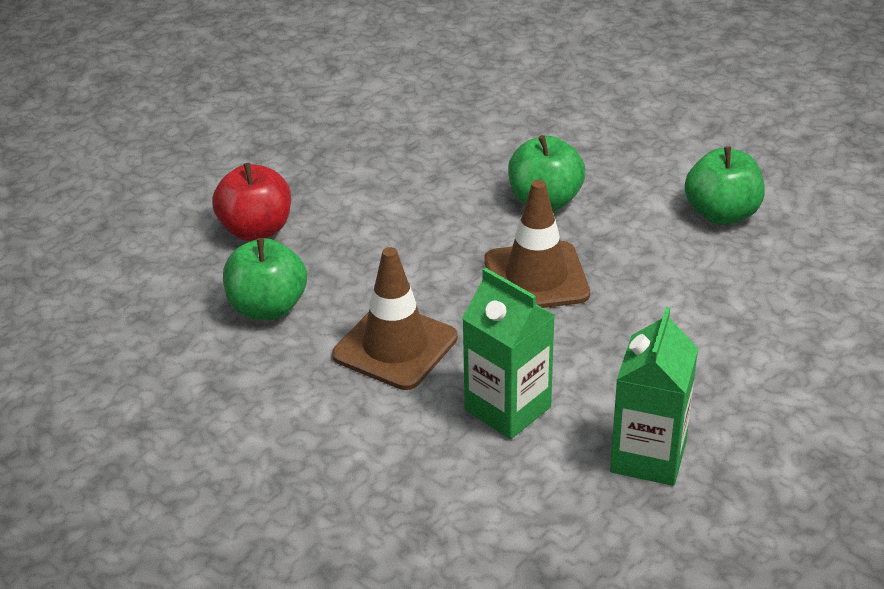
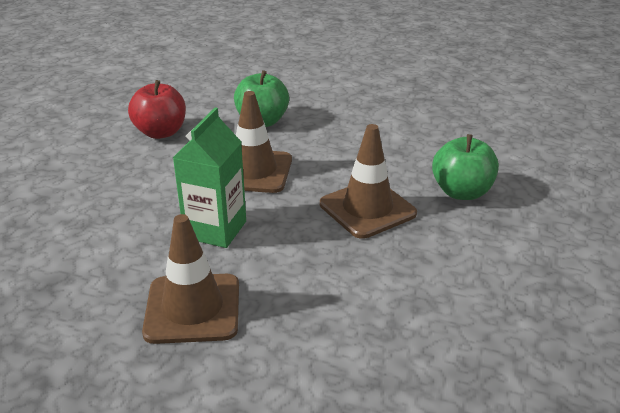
camera: 65 degrees right, 5 degrees down
(256, 230) = (331, 100): red apple -> red apple (161, 132)
(648, 456) = (193, 308): green carton -> brown traffic cone
(721, 214) = (536, 286): green apple -> none

